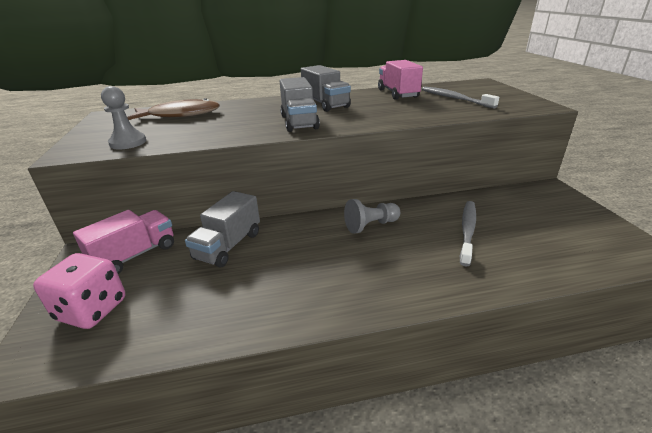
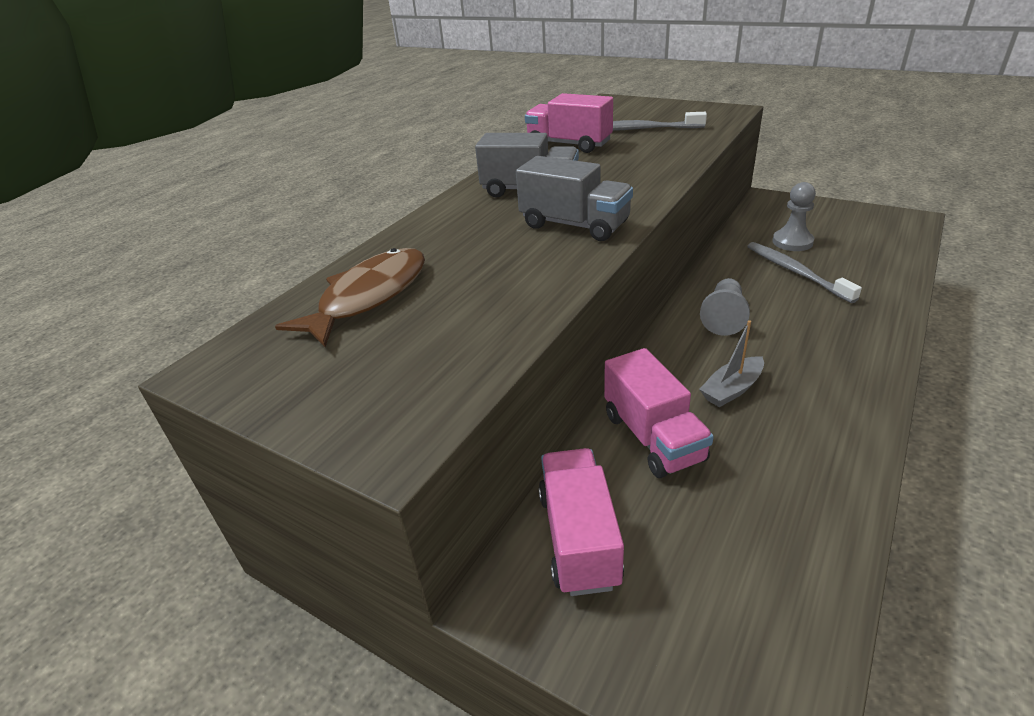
camera: 45 degrees left, 5 degrees up
(92, 310) = (693, 625): pink dice -> none
(128, 143) = (437, 373): grey pawn -> grey pawn (792, 242)
(228, 246) = (653, 437): grey truck -> pink truck
(298, 254) = (732, 389): none -> grey boat

